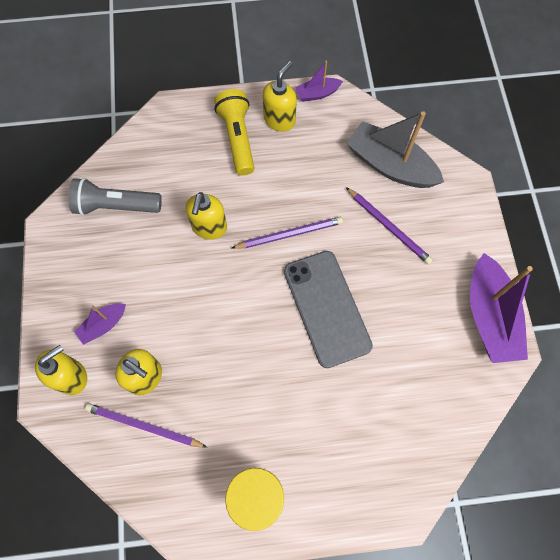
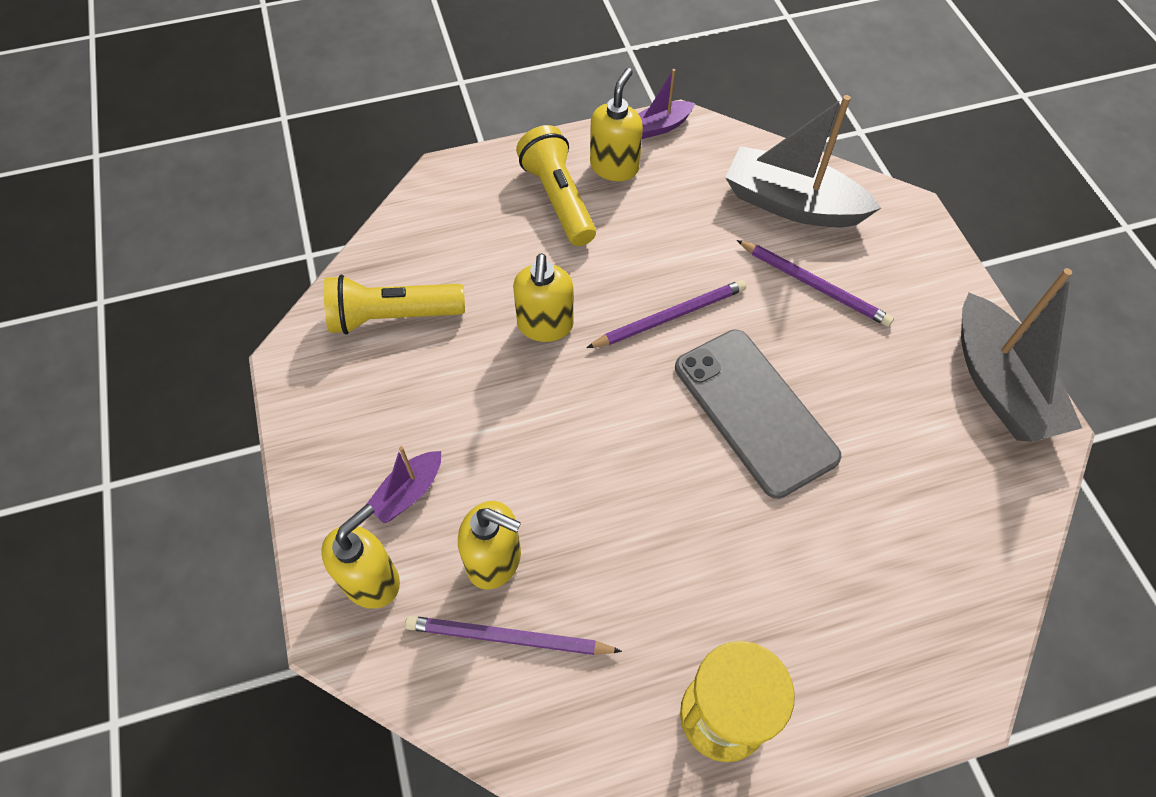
camera: 10 degrees left, 10 degrees down
(116, 206) = (392, 317): grey flashlight -> yellow flashlight
(489, 316) = (999, 385): purple boat -> grey boat

